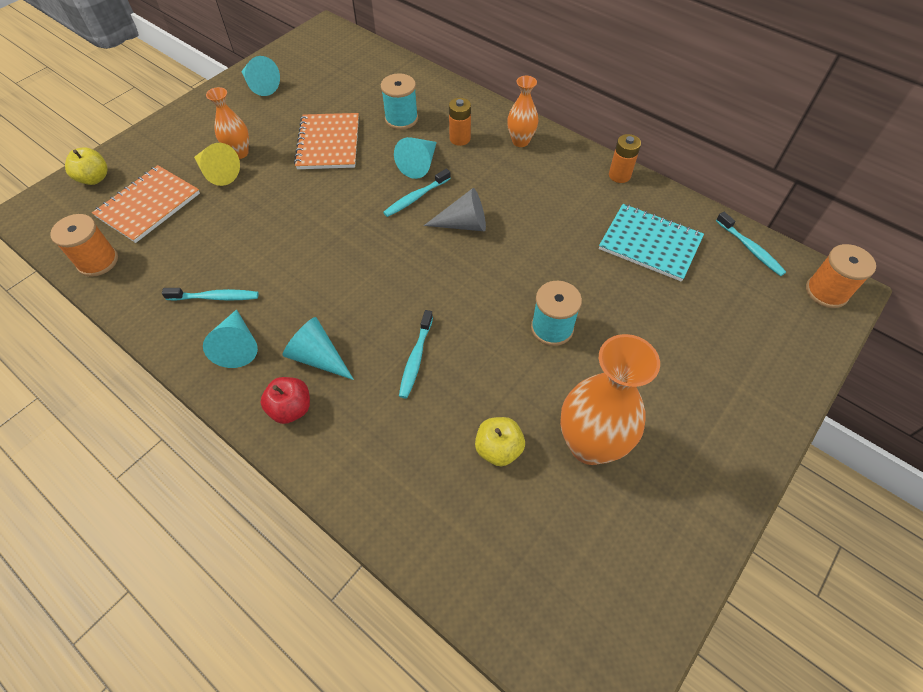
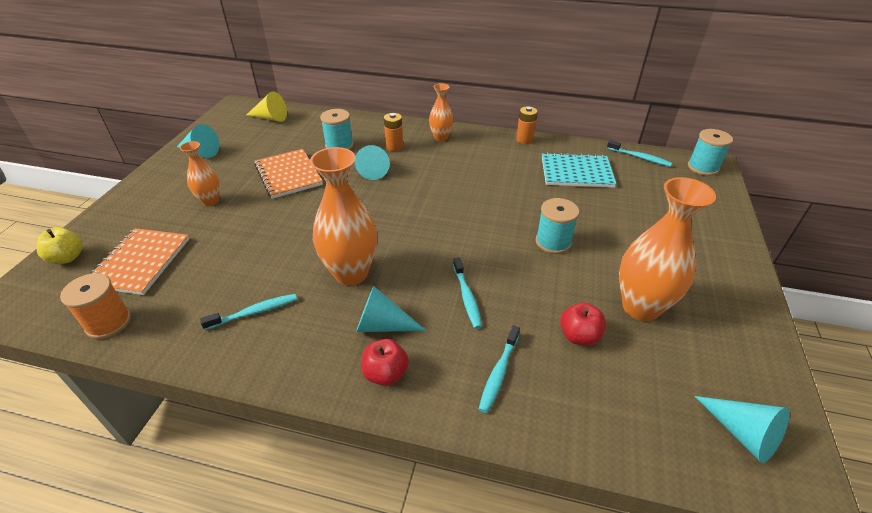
camera: 25 degrees left, 15 degrees down
(218, 173) = (198, 220): yellow cone -> yellow cone (270, 118)
(237, 346) = (301, 342): turquoise cone -> turquoise cone (742, 433)
(322, 287) = (351, 273): none -> orange vase
(415, 198) = (387, 191): turquoise toothbrush -> turquoise toothbrush (498, 373)
(463, 224) = (437, 197): grey cone -> none
(498, 449) = (579, 336): yellow apple -> red apple
(826, 292) = (703, 167): orange spool -> turquoise spool

